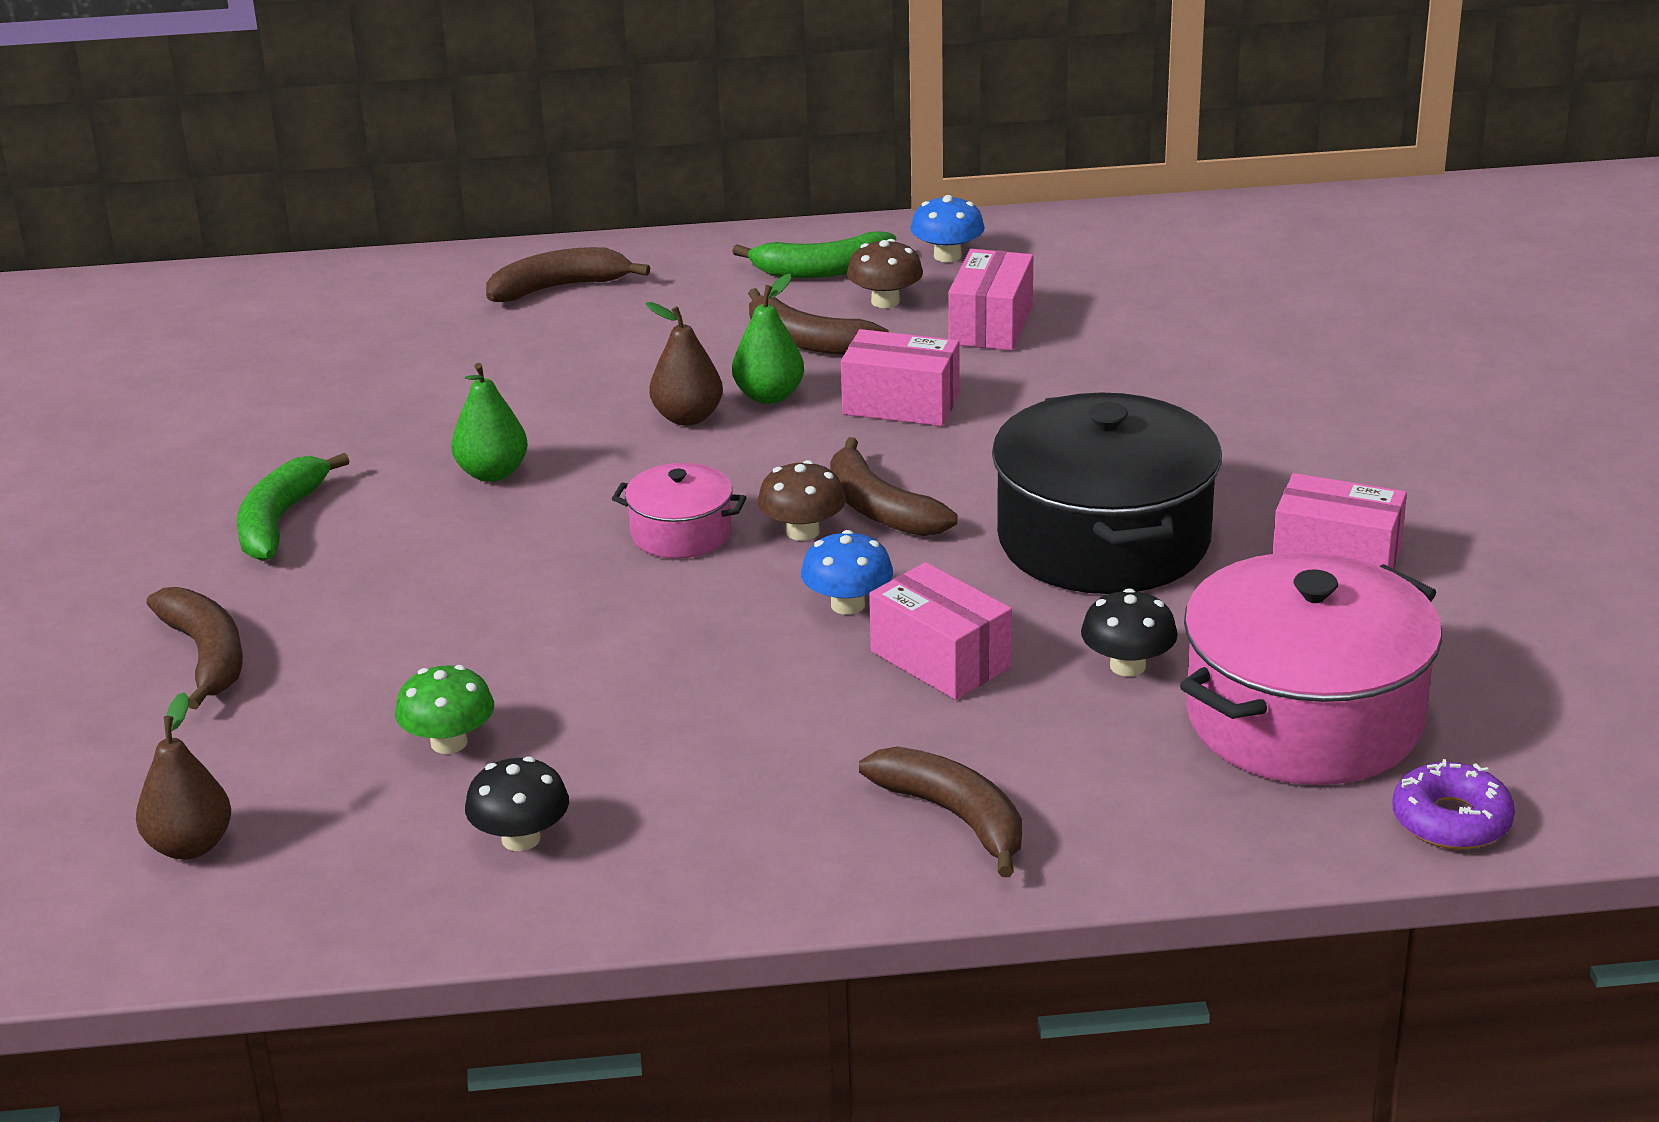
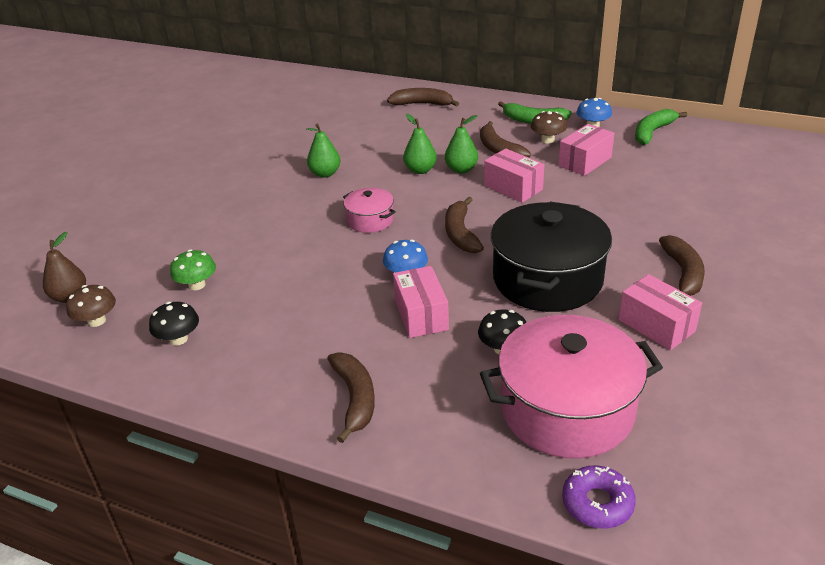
camera: 30 degrees right, 5 degrees up
(207, 656) = (156, 219): brown banana -> brown banana (683, 274)
(279, 521) = (233, 172): green banana -> green banana (652, 132)
(687, 417) = (420, 170): brown pear -> green pear
(802, 532) = (419, 234): brown mushroom -> brown mushroom (97, 321)

